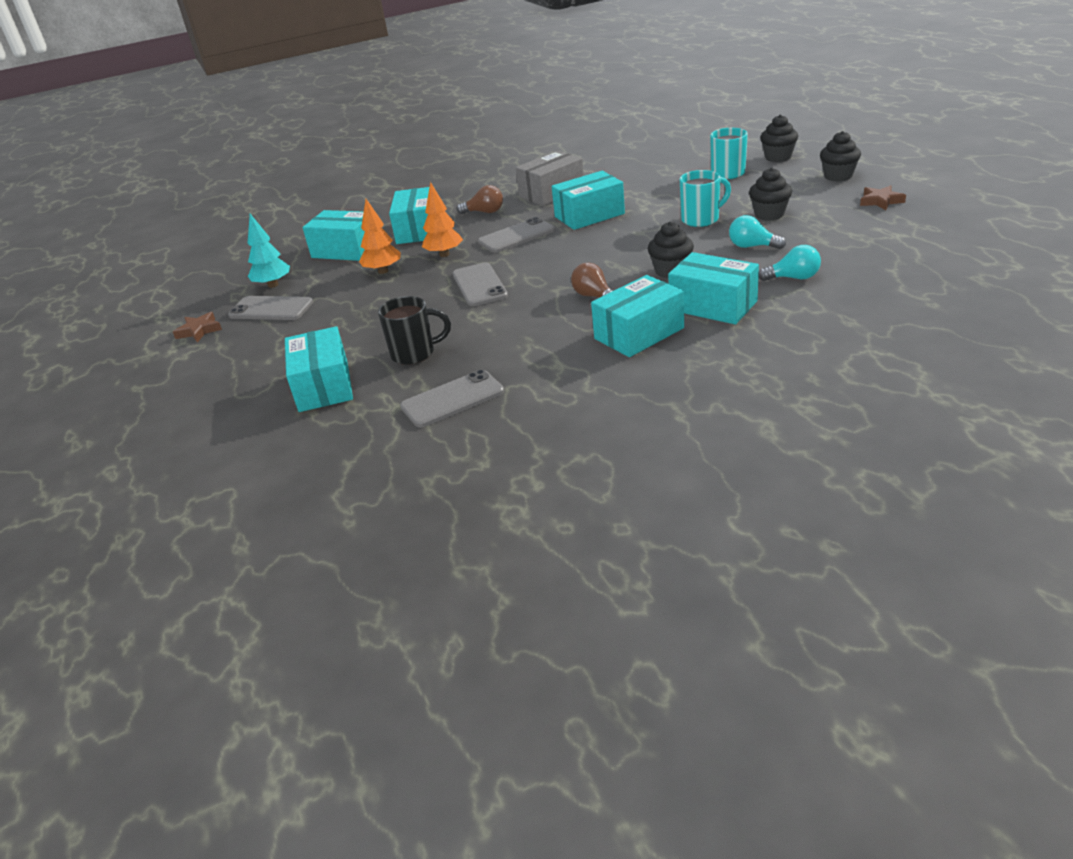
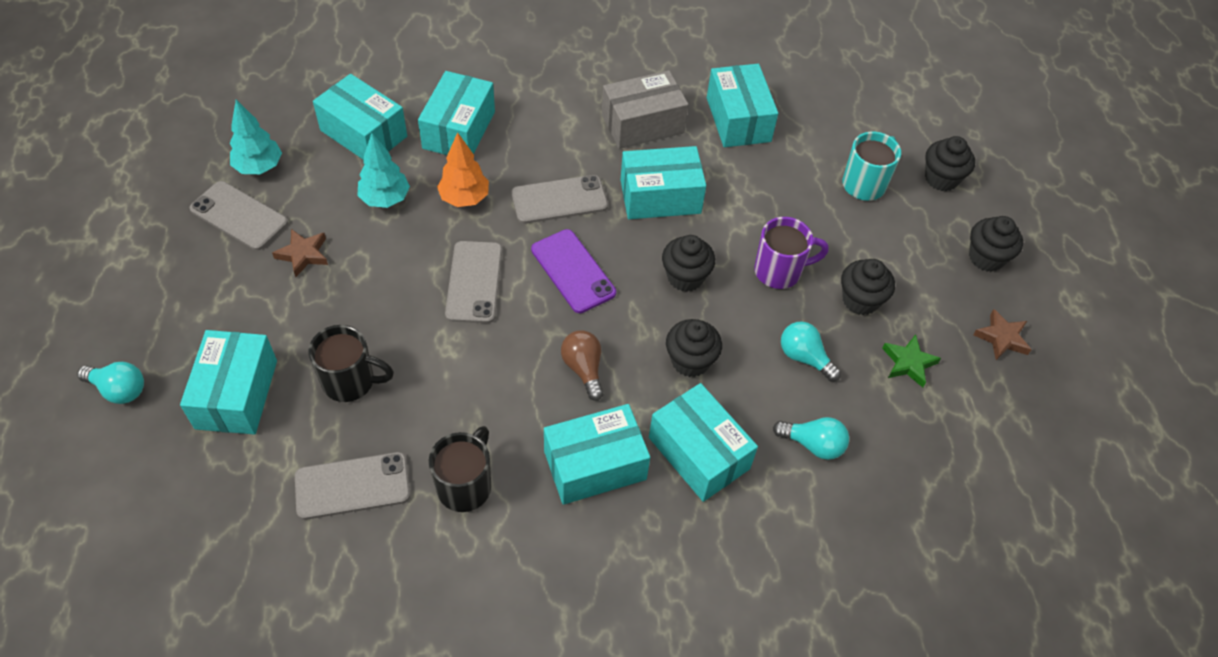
camera: 10 degrees right, 20 degrees up
(199, 330) = (151, 221): brown star -> brown star (303, 254)
(220, 413) = (119, 390): none -> turquoise light bulb
(383, 271) = (385, 199): orange tree -> turquoise tree
(484, 212) = (548, 129): brown light bulb -> none
(545, 372) = (465, 486): none -> black mug
(551, 260) = (573, 271): none -> purple phone
(618, 173) = (738, 119): none -> turquoise box
(636, 240) = (685, 277): none -> black cupcake
(701, 219) = (779, 271): turquoise mug -> purple mug
(827, 228) = (908, 363): none -> green star

